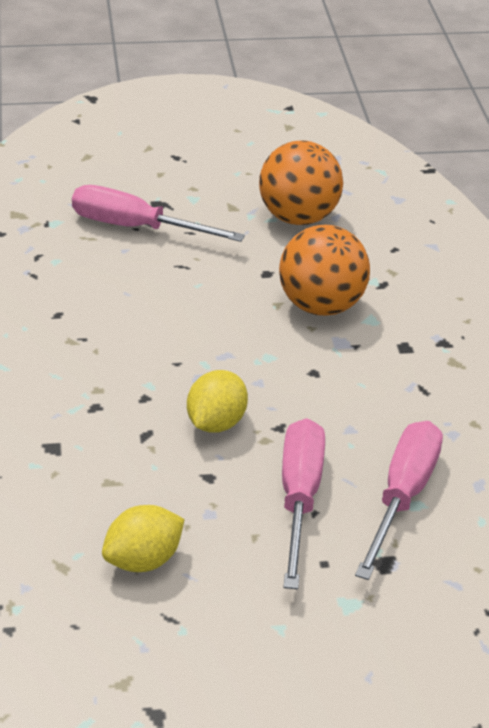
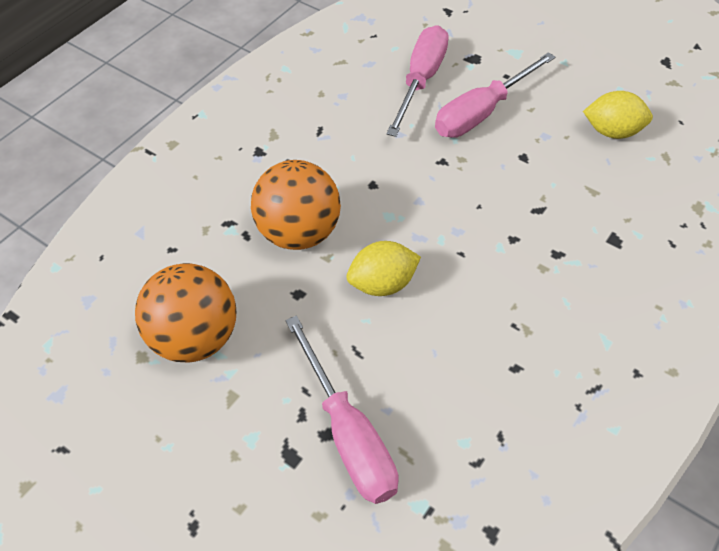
camera: 135 degrees left, 15 degrees up
(216, 423) = (482, 188): yellow lemon -> yellow lemon (382, 284)
(402, 497) = (421, 80): pink screwdriver -> pink screwdriver turned 135 degrees clockwise

